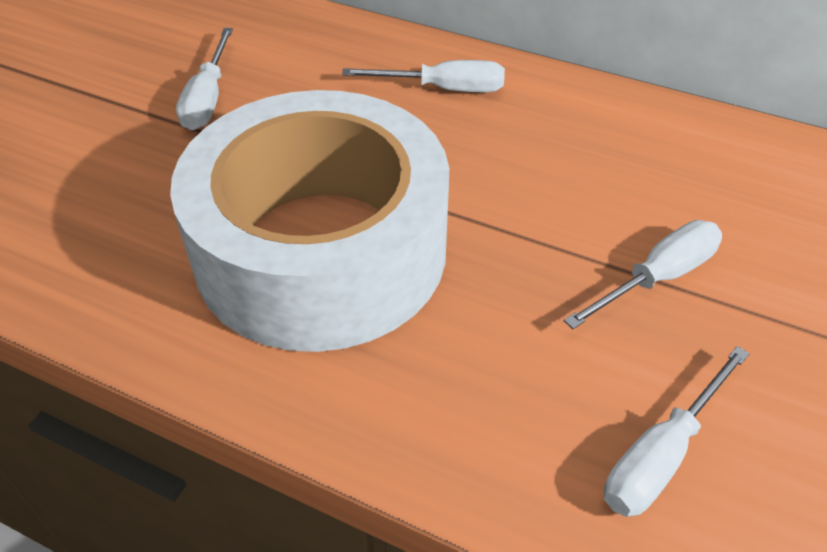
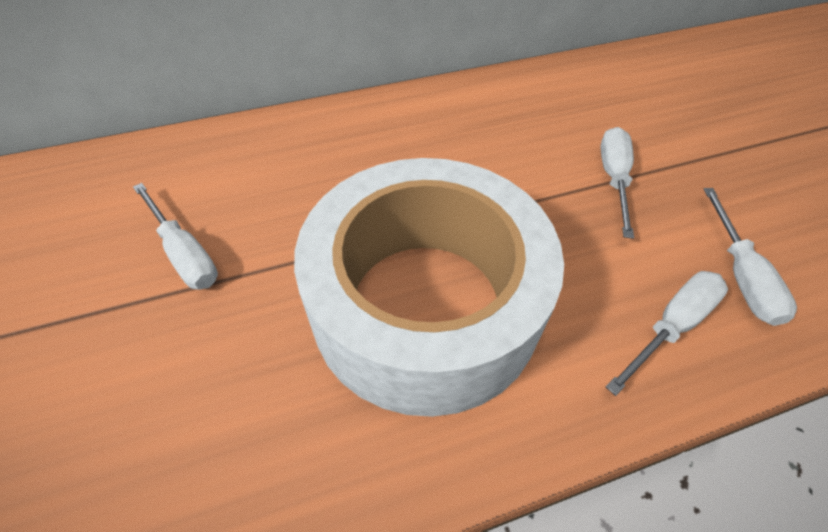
camera: 45 degrees left, 5 degrees up
(443, 89) = (356, 139): white screwdriver -> white screwdriver (671, 326)

